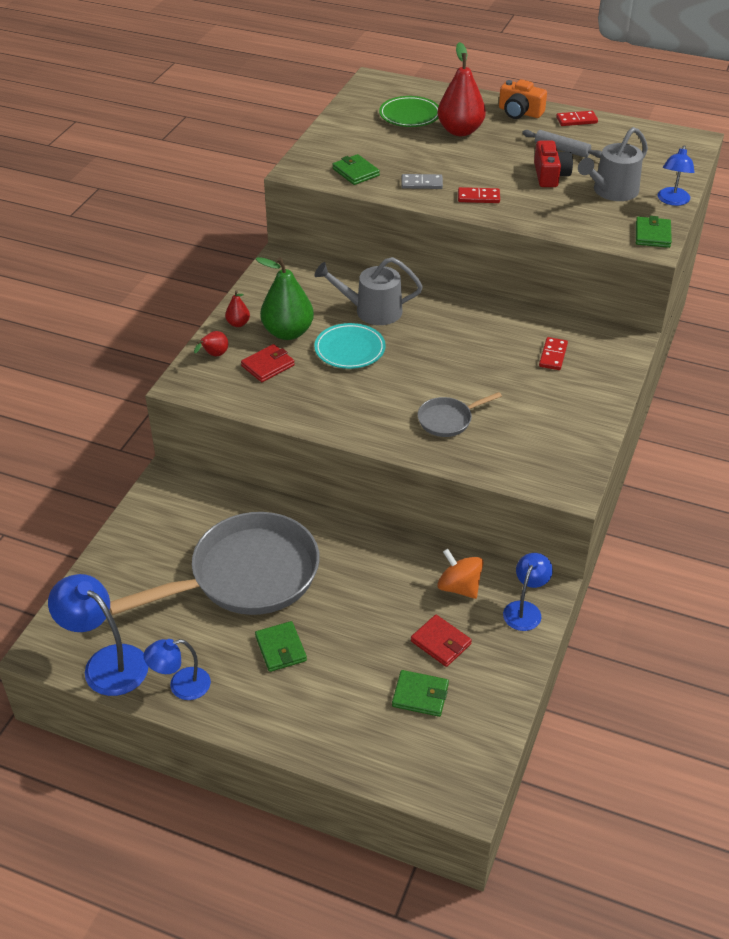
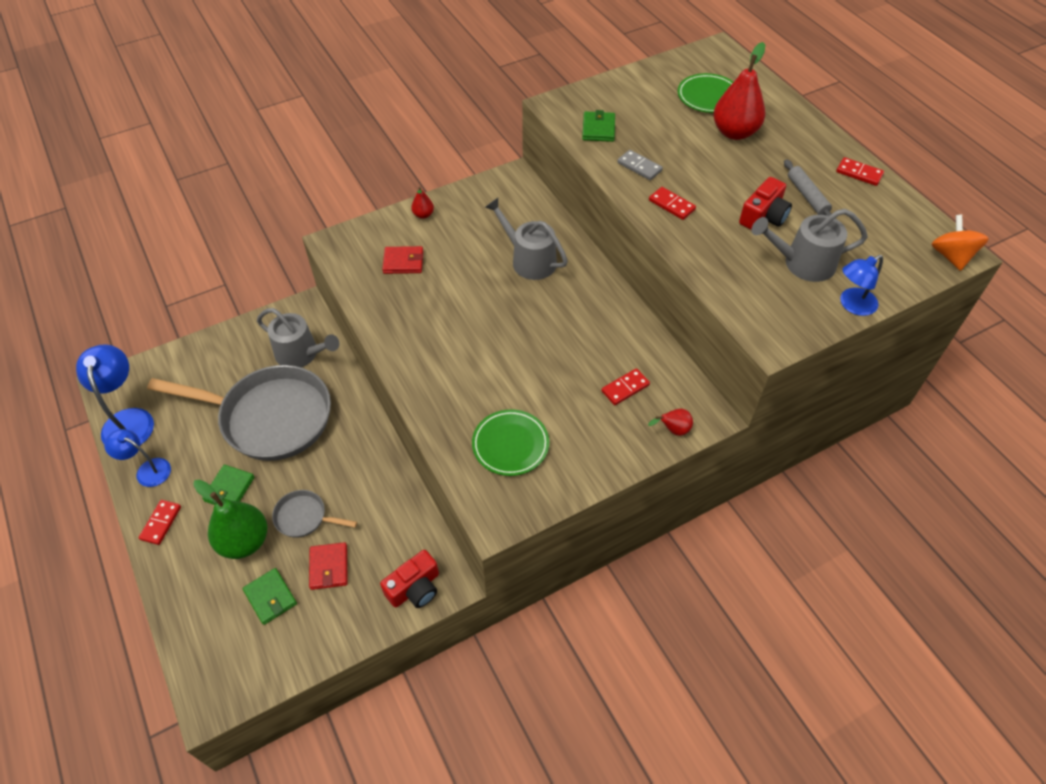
camera: 40 degrees right, 10 degrees up
(212, 513) = (301, 354): none -> grey watering can
(214, 355) = (378, 231): red pear -> red pear (673, 430)
(250, 714) = (161, 523): none -> red domino
(288, 332) = (448, 242): green pear -> green pear (244, 541)
(350, 349) = (474, 284): turquoise plate -> none
(448, 420) = (475, 391): grey pan -> grey pan (304, 517)
(459, 587) = (390, 532): orange spinning top -> orange spinning top (951, 256)
(519, 112) = (813, 139): orange camera -> none
(520, 437) = (510, 445): none -> green plate
(525, 609) = (414, 588): blue lamp -> red camera
(652, 235) = (787, 329): green wallet -> none

